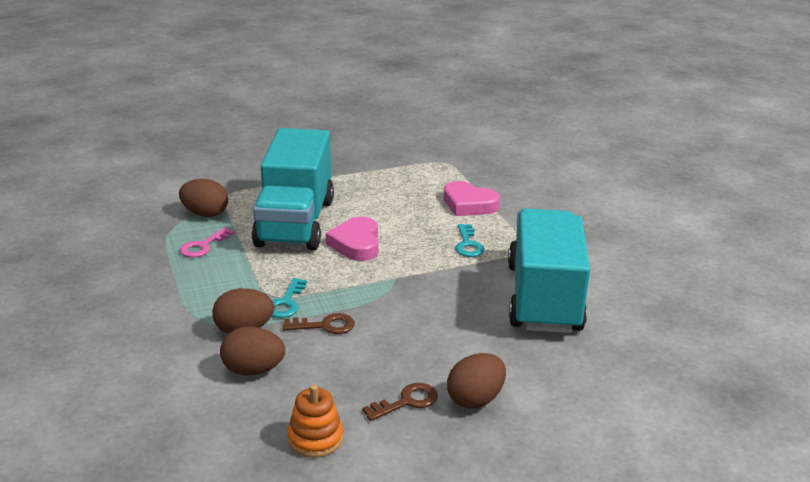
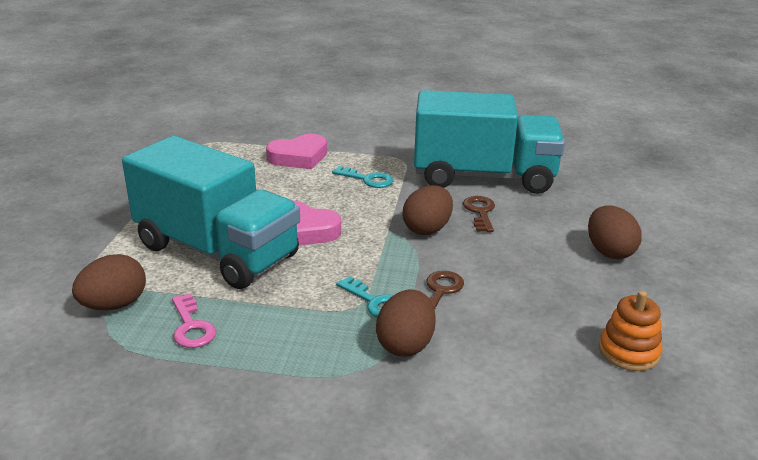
camera: 60 degrees left, 0 degrees up
(253, 370) = (489, 359): brown egg -> brown egg (427, 229)
(406, 402) = (595, 285): brown key -> brown key (480, 212)
(544, 298) = (483, 177): turquoise truck -> turquoise truck turned 150 degrees clockwise

